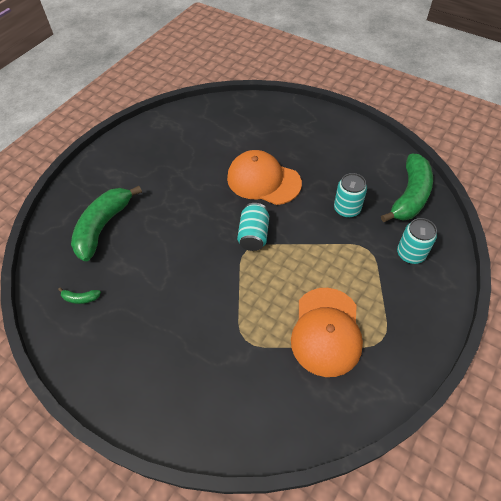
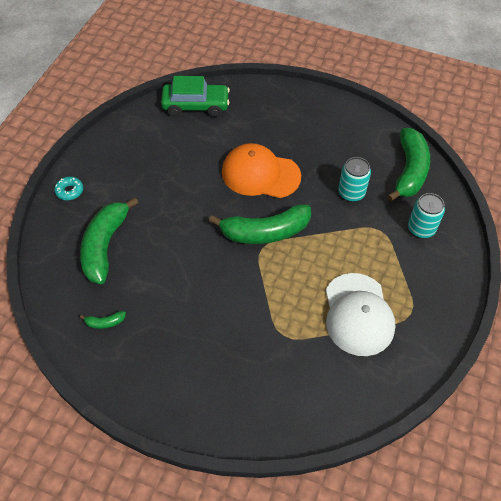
camera: 15 degrees left, 0 degrees up
(88, 174) = (69, 191): none -> turquoise donut
(221, 113) = (195, 106): none -> green car
(253, 235) = (265, 232): turquoise can -> green banana
(326, 331) = (358, 314): orange cap -> white cap

